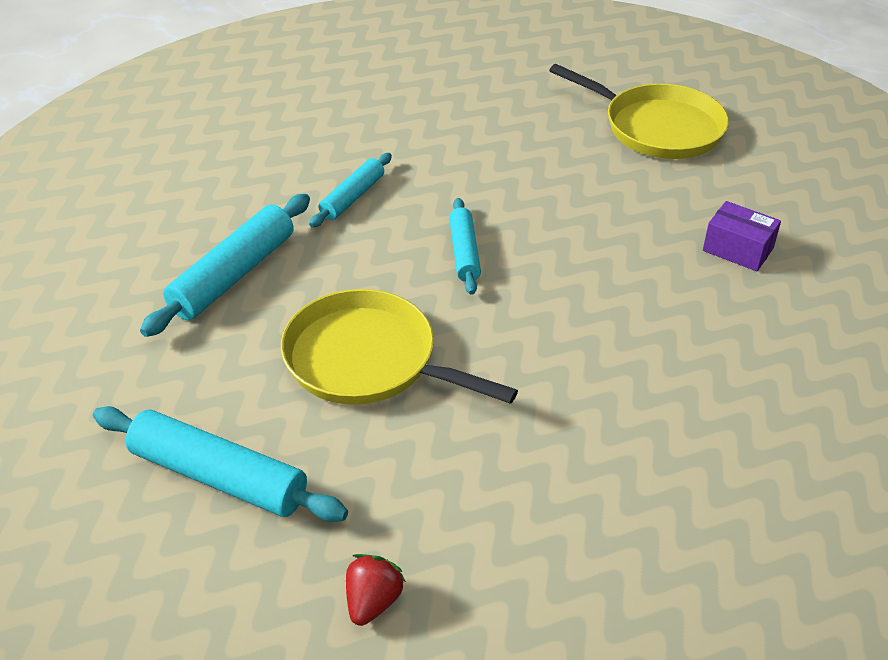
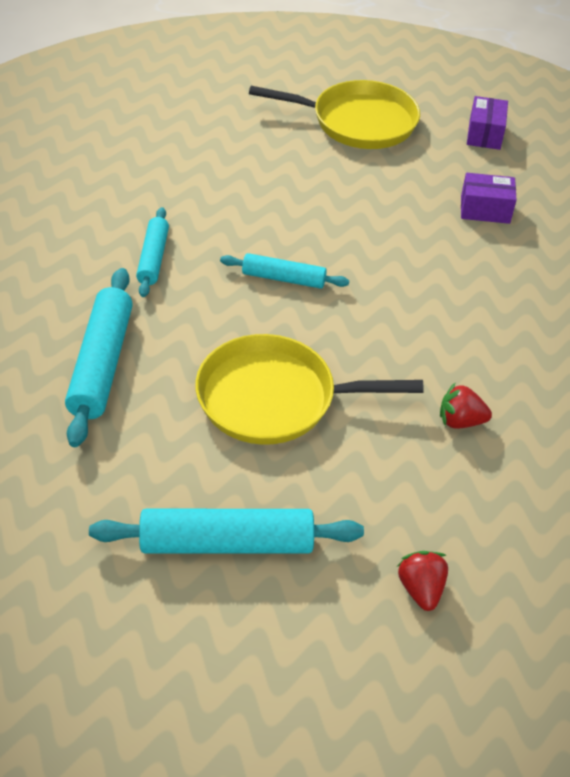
camera: 30 degrees left, 5 degrees up
(464, 253) = (283, 278): turquoise rolling pin -> turquoise rolling pin turned 45 degrees counterclockwise
(545, 451) = (460, 421): none -> red strawberry
(795, 174) = (484, 134): none -> purple box

